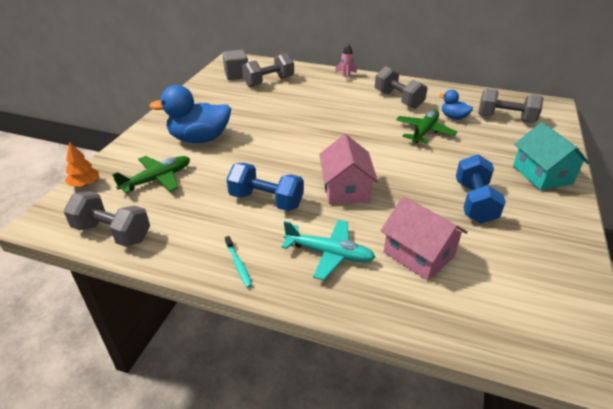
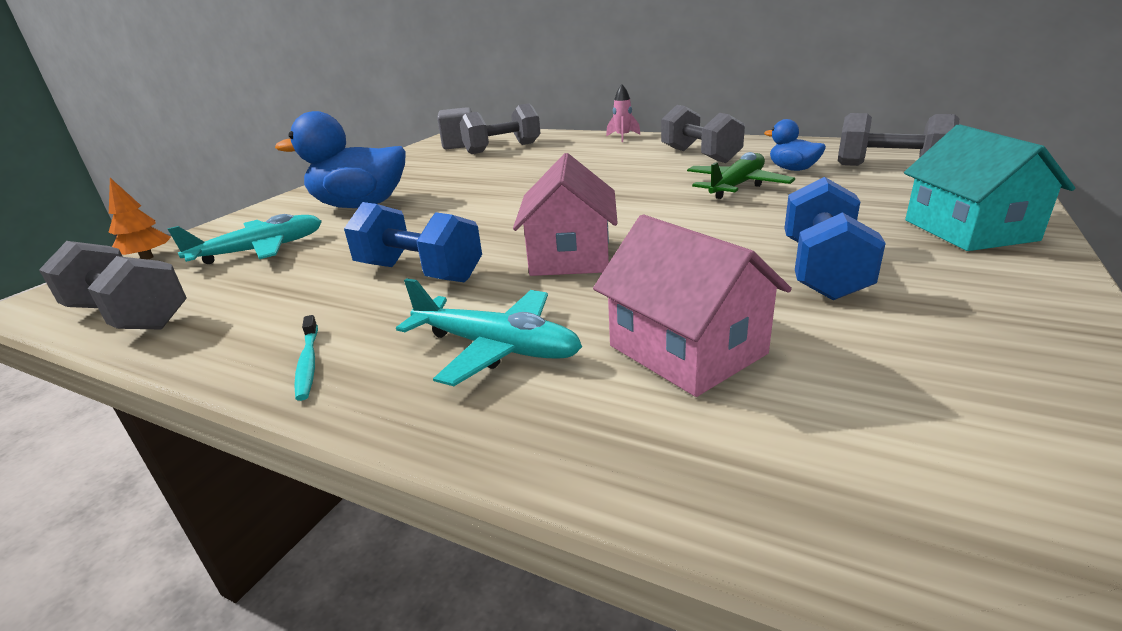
camera: 10 degrees right, 10 degrees down
(157, 179) = (260, 250): green plane -> turquoise plane

